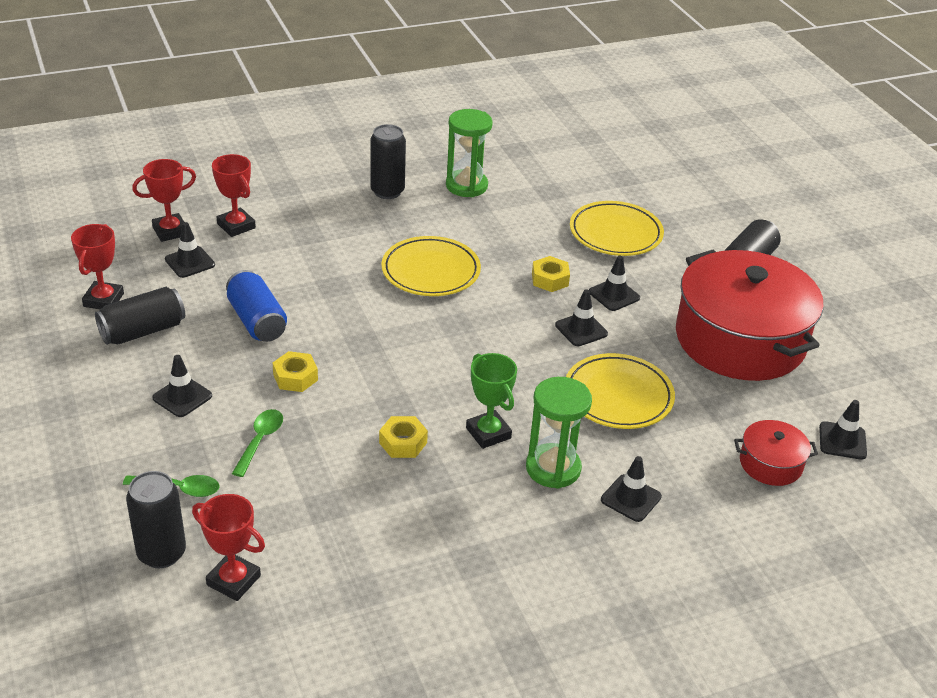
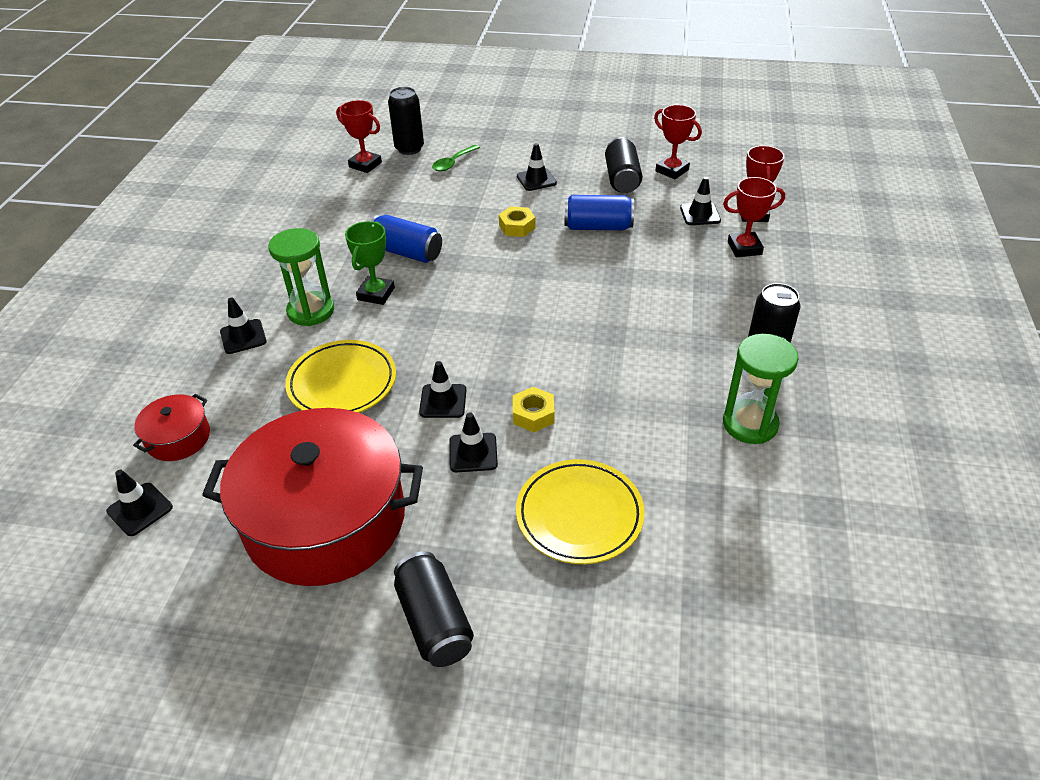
camera: 125 degrees right, 5 degrees up
(233, 580) = (365, 165): red trophy -> red trophy turned 60 degrees clockwise
(260, 440) = (466, 198): green spoon -> none
(403, 443) = (406, 252): yellow nut -> blue can
(430, 271) = (602, 338): yellow plate -> none
(488, 433) = (376, 294): green trophy -> green trophy turned 75 degrees counterclockwise

